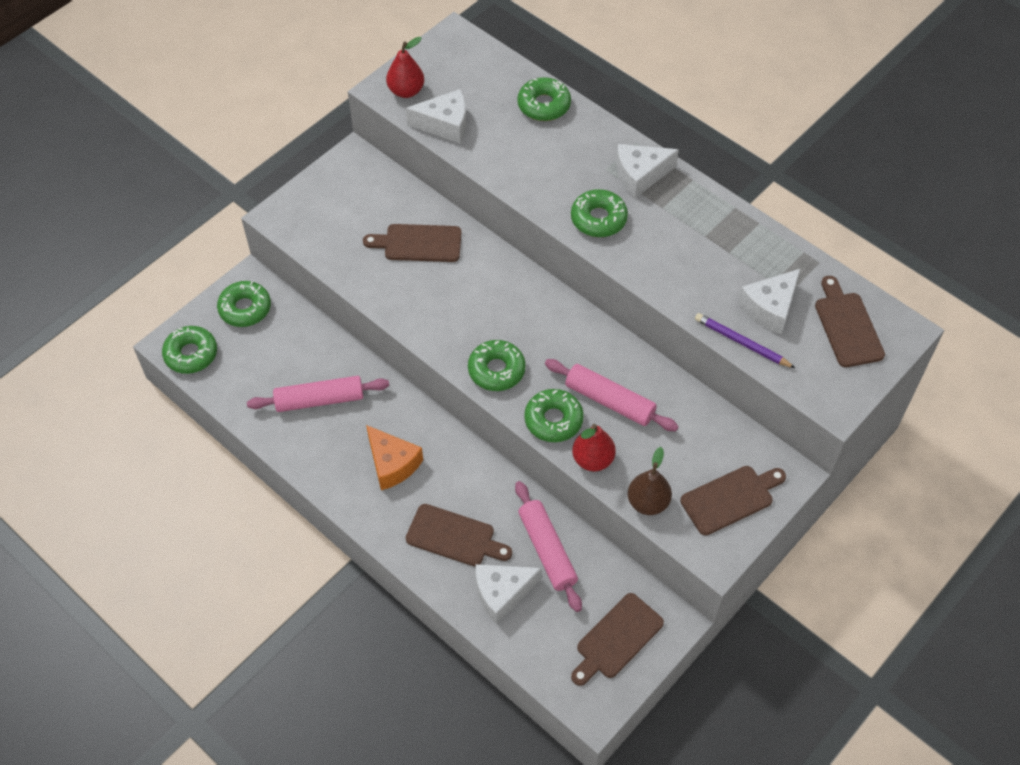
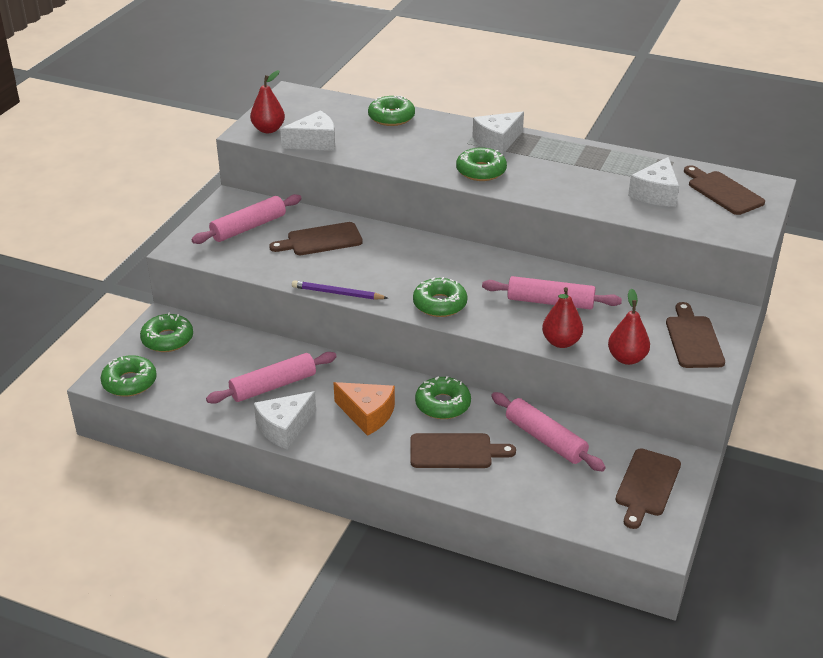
camera: 20 degrees left, 20 degrees down
(355, 204) = (248, 227): none -> pink rolling pin
(502, 593) = (524, 481): white cheese -> white cheese (284, 428)
(553, 420) = (510, 325): green donut -> green donut (442, 404)
(648, 502) = (627, 358): brown pear -> red pear
(730, 498) = (693, 339): brown cutting board -> brown cutting board turned 45 degrees counterclockwise
(742, 342) = (648, 217): purple pencil -> purple pencil (337, 293)

